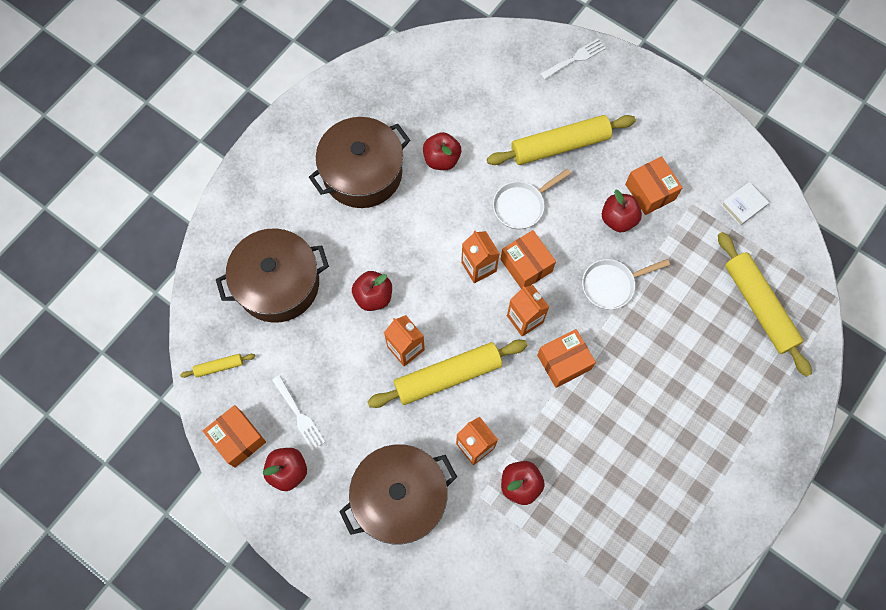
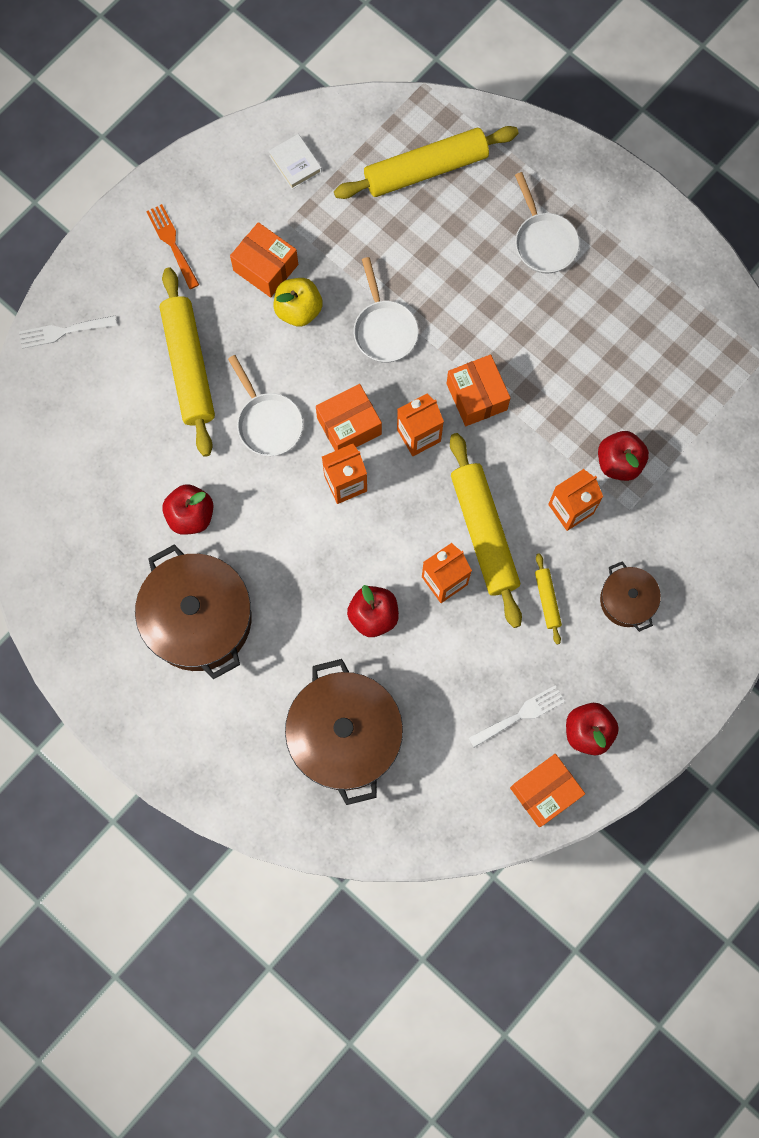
camera: 85 degrees left, 5 degrees up
(219, 367) = (450, 814): yellow rolling pin -> yellow rolling pin (547, 600)
(400, 497) = (627, 600): brown pot -> brown pot, size x0.52
(575, 58) = (63, 331): white fork -> white fork turned 75 degrees counterclockwise
(618, 219) = (298, 310): red apple -> yellow apple
(650, 192) = (265, 267): orange box -> orange box turned 60 degrees clockwise
(658, 123) = (172, 243): none -> orange fork
(711, 408) = (543, 241): none -> white pan

